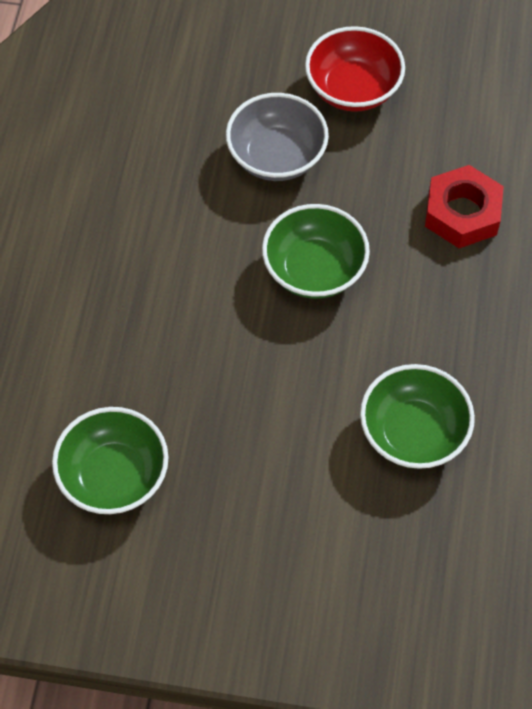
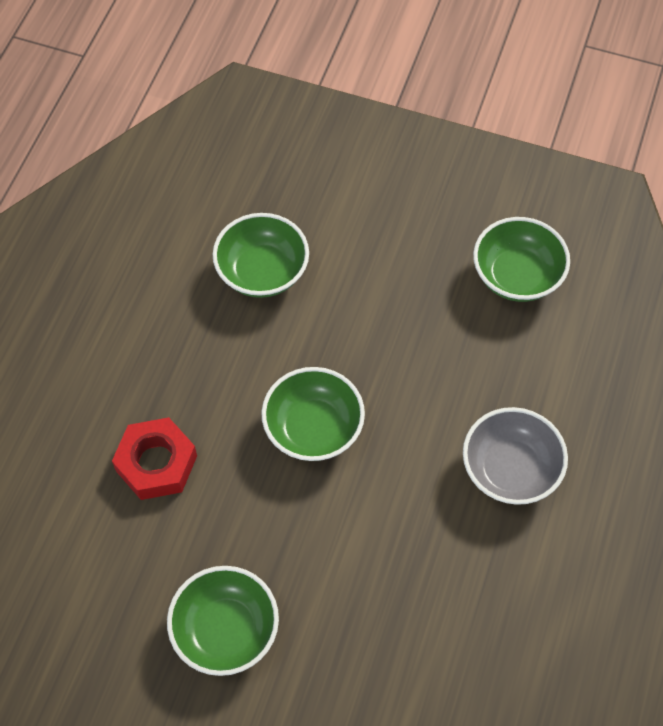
camera: 170 degrees left, 0 degrees up
(276, 156) = (325, 559): grey bowl -> grey bowl (510, 469)
(353, 89) = (225, 630): red bowl -> green bowl

